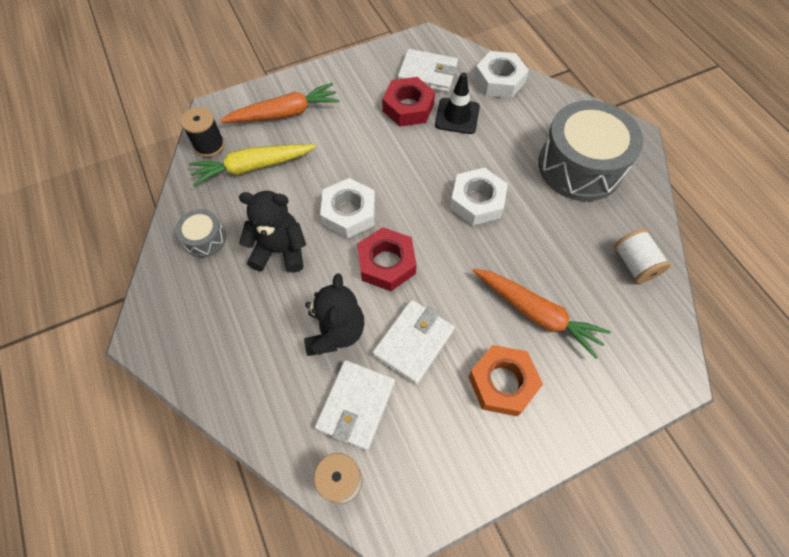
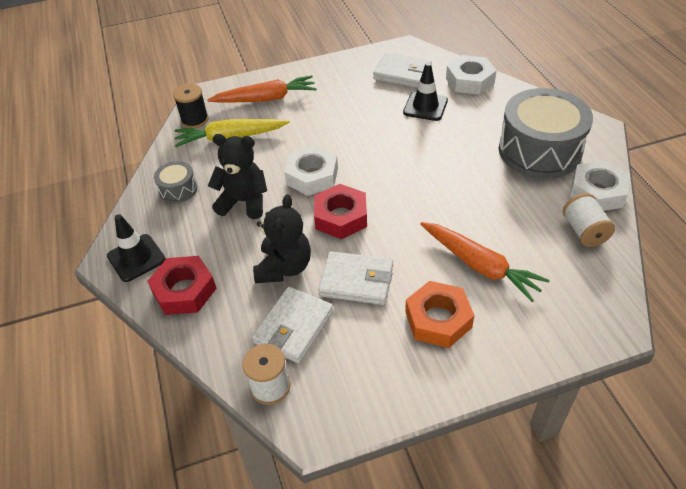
camera: 10 degrees right, 15 degrees down
(172, 332) = (136, 258): none -> black traffic cone
(408, 107) = (380, 98): red nut -> red nut (184, 290)
(413, 342) = (356, 281): white wallet -> white wallet turned 60 degrees clockwise
(477, 201) = (434, 173): white nut -> white nut (597, 192)

